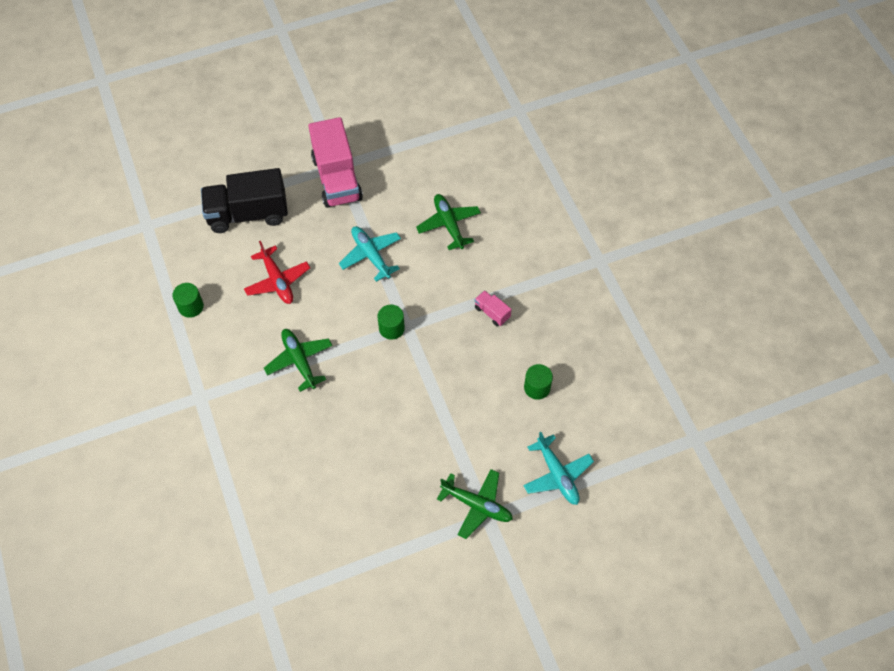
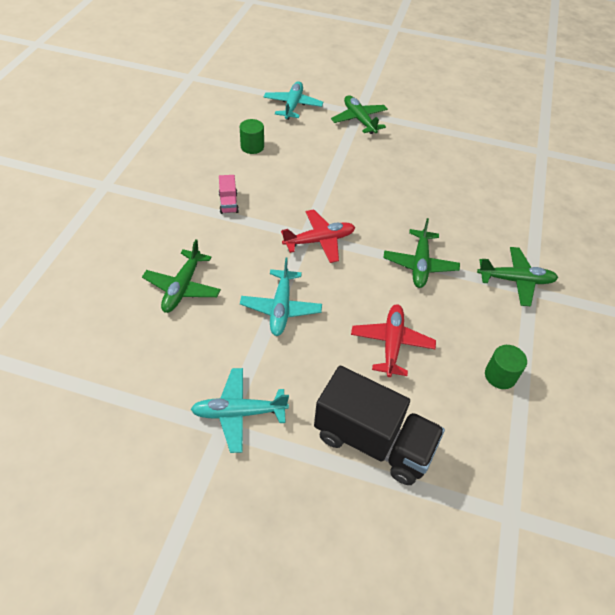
camera: 145 degrees left, 10 degrees down
(216, 399) = (515, 280): none -> green plane
(337, 178) = (239, 413): pink truck -> turquoise plane
(391, 328) = (319, 241): green cylinder -> red plane

